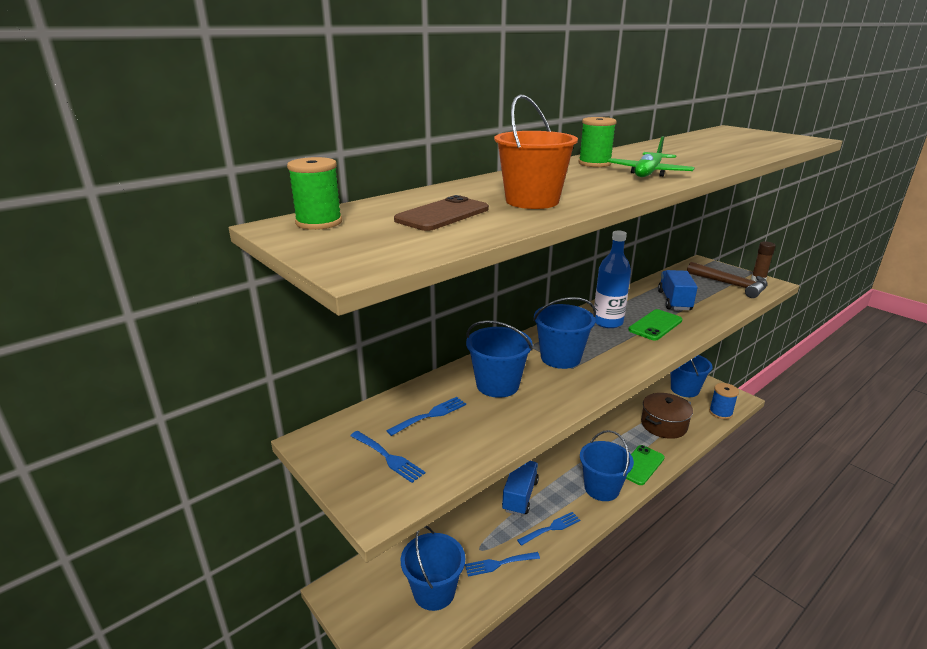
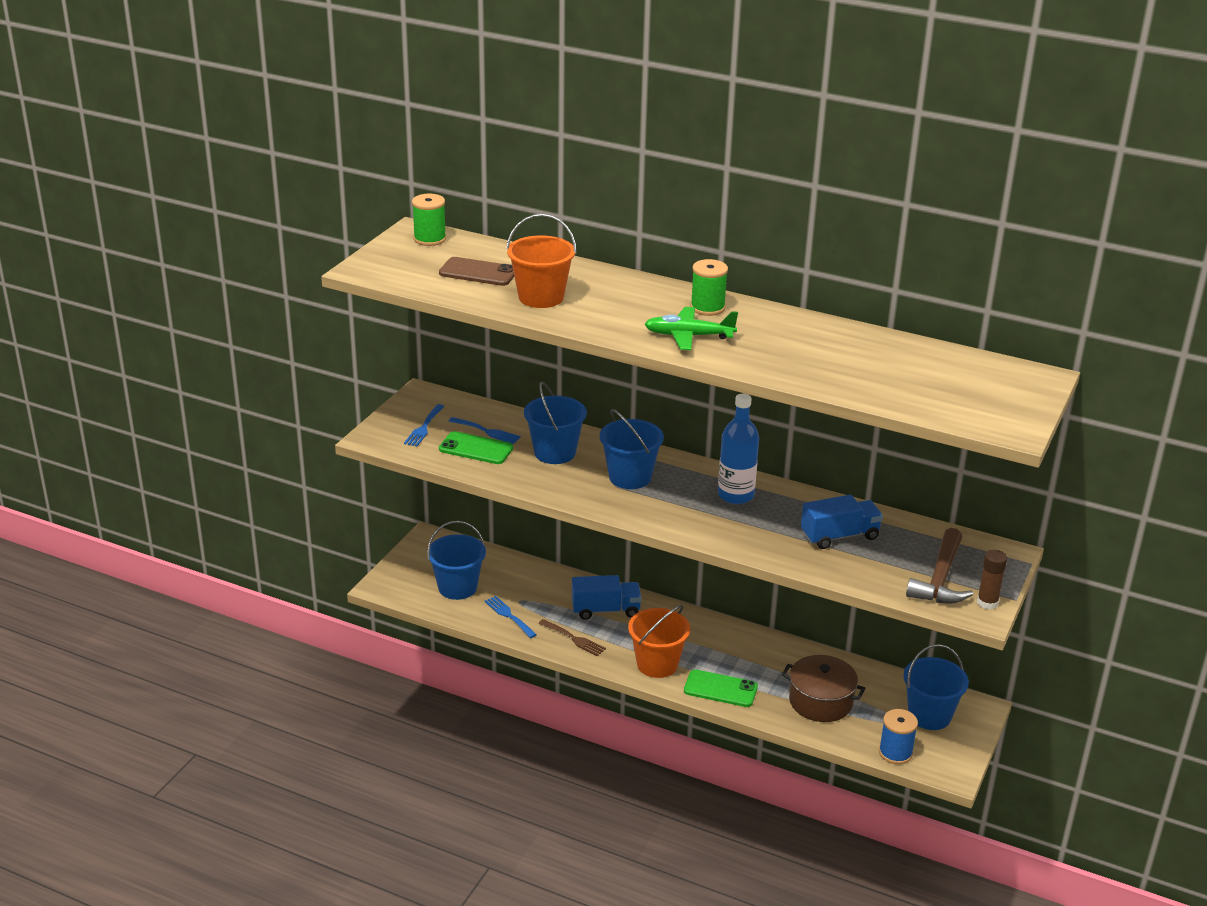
camera: 65 degrees right, 5 degrees up
(551, 528) = (574, 639): blue fork -> brown fork
(601, 488) = (657, 664): blue bucket -> orange bucket
(655, 325) = (755, 527): green phone -> green phone (476, 448)

